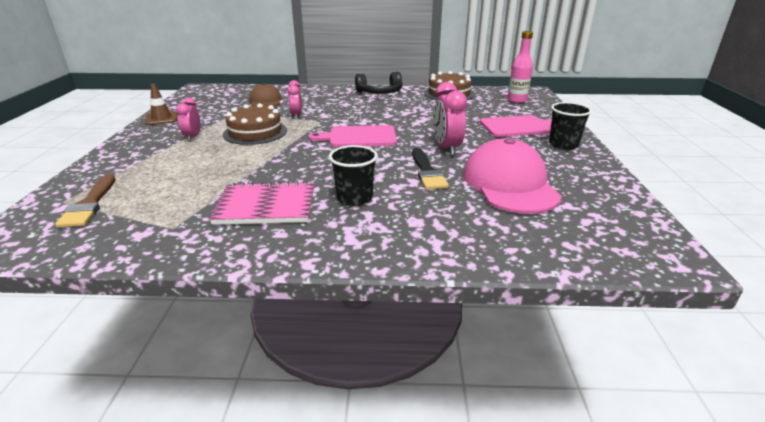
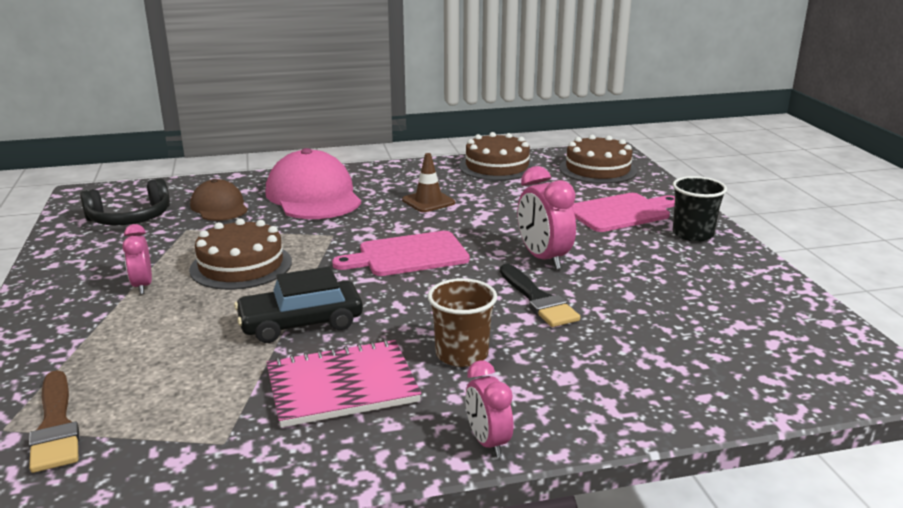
camera: 15 degrees left, 5 degrees down
(161, 119) = (62, 259): brown traffic cone -> brown traffic cone (428, 201)
(267, 167) = (301, 323): none -> black car
(296, 116) = (288, 229): pink clock -> pink clock (487, 442)
(354, 198) = (462, 354): black cup -> brown cup
(380, 92) = (393, 174): black headphones -> black headphones (130, 218)
(509, 184) = (655, 303): pink cap -> pink cap (313, 196)
(517, 100) = (598, 169): pink bottle -> brown cake

